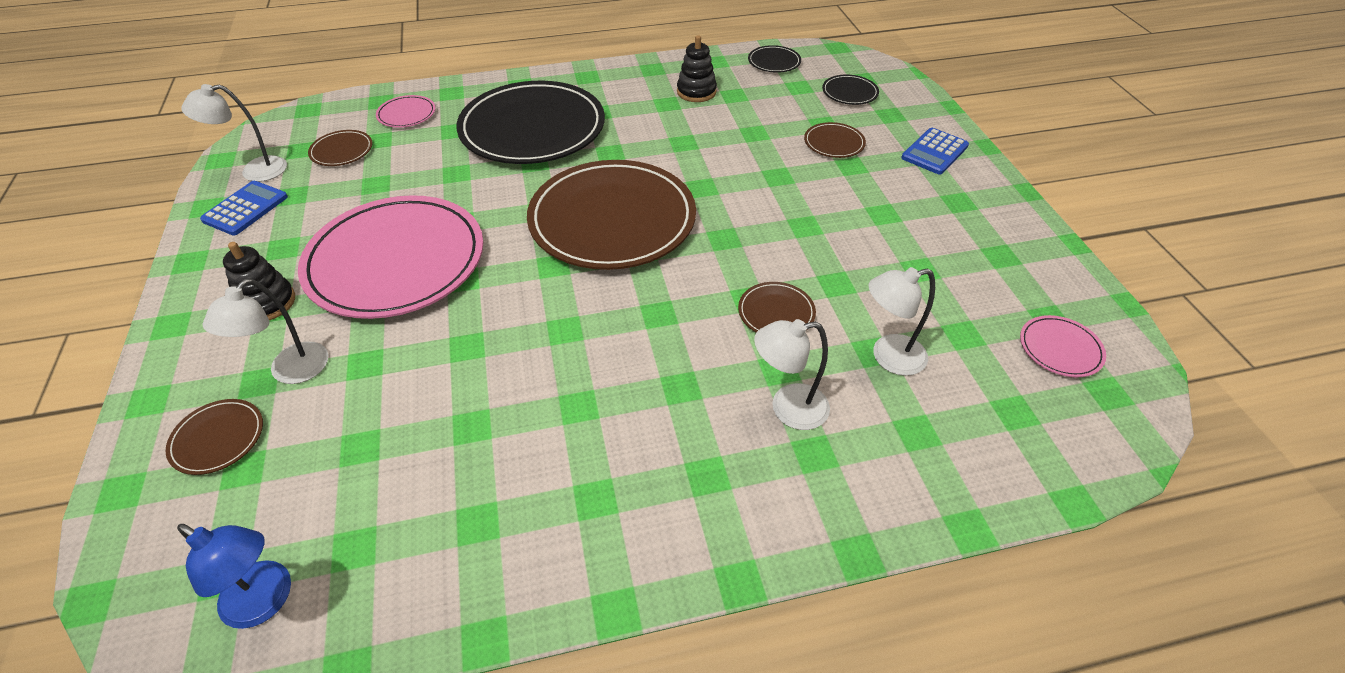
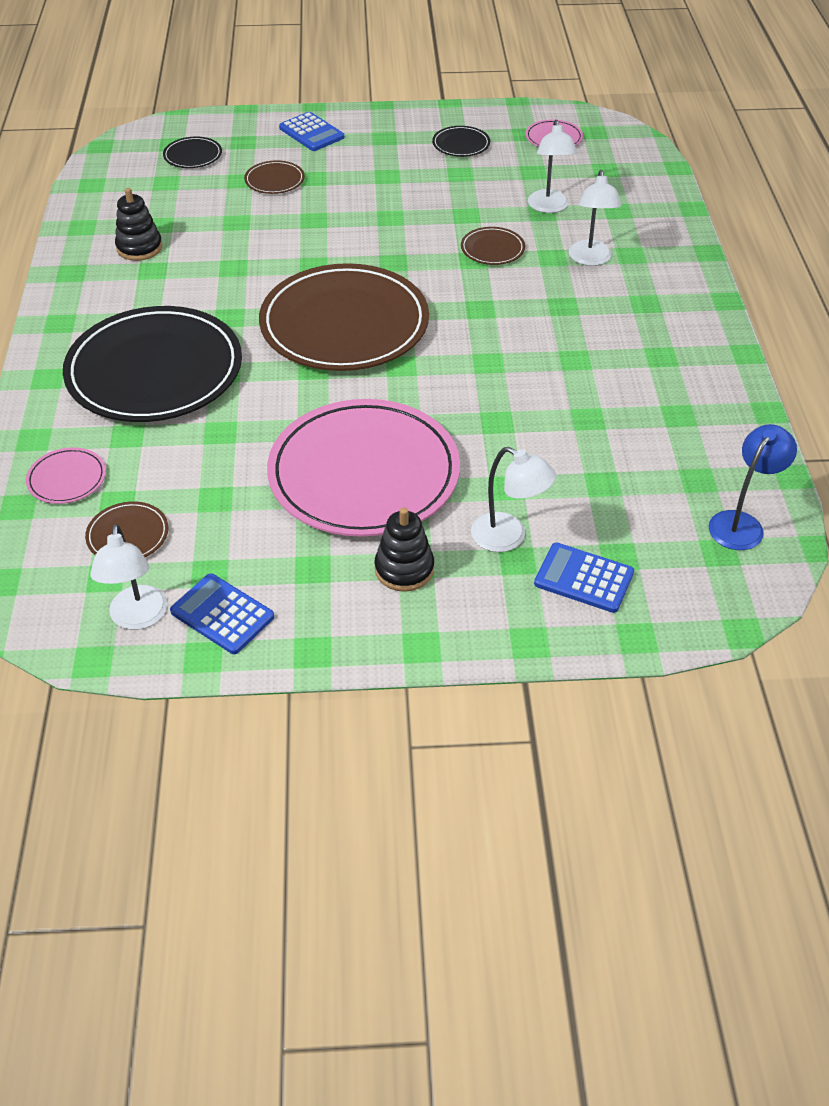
camera: 80 degrees left, 0 degrees up
(218, 438) = (583, 578): brown plate -> blue calculator
(774, 62) = (106, 189): black plate -> black plate (461, 144)

